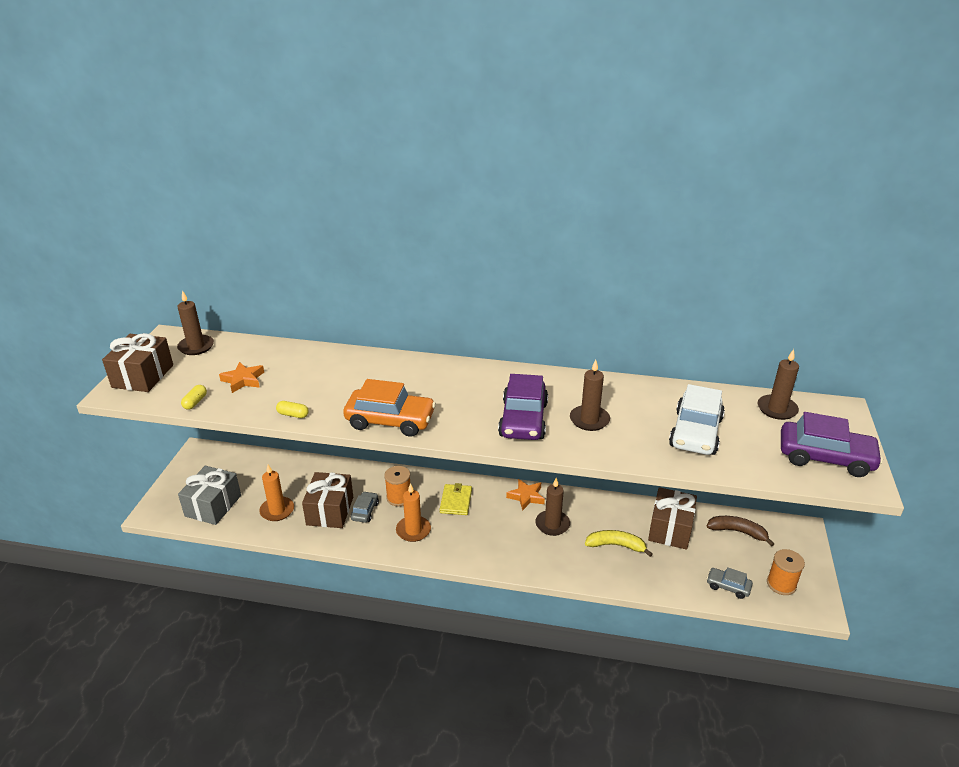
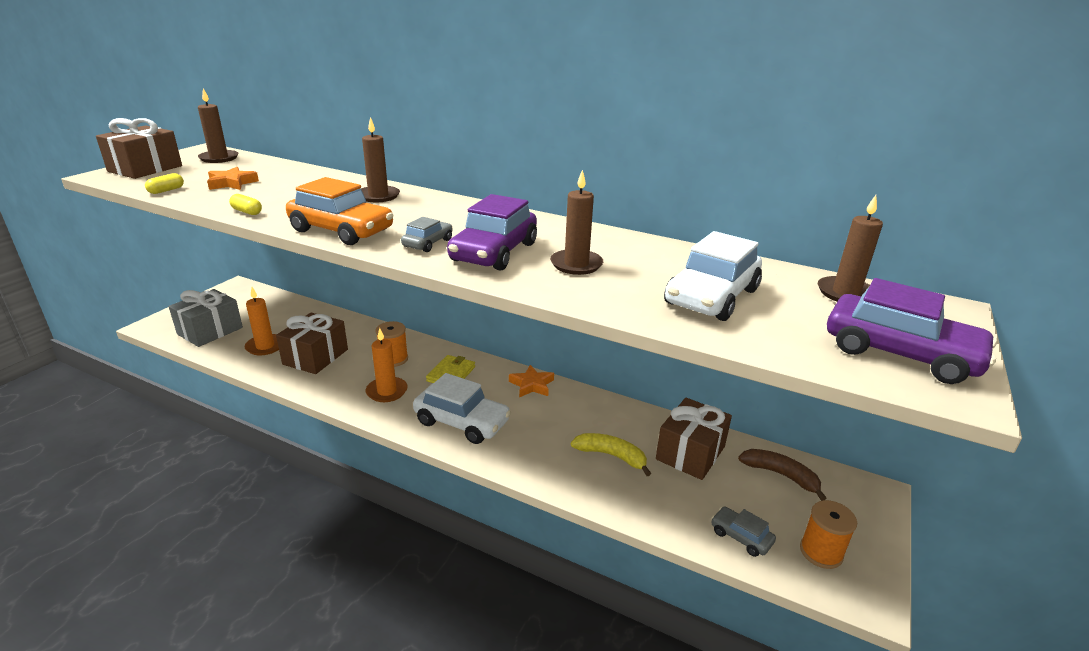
camera: 15 degrees right, 5 degrees down
(365, 511) = (350, 364): grey car -> grey car (428, 243)
(490, 544) = (462, 422): none -> white car
(552, 524) = (546, 418): brown candle -> brown candle (378, 196)

